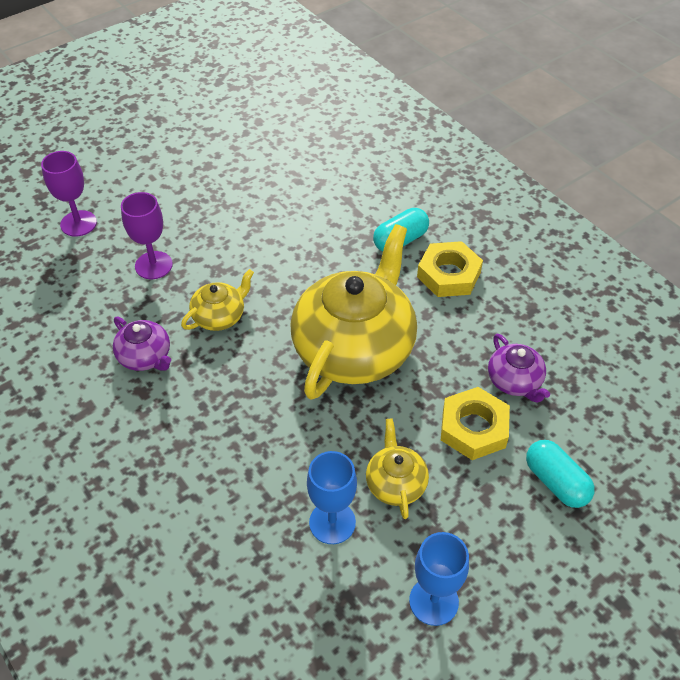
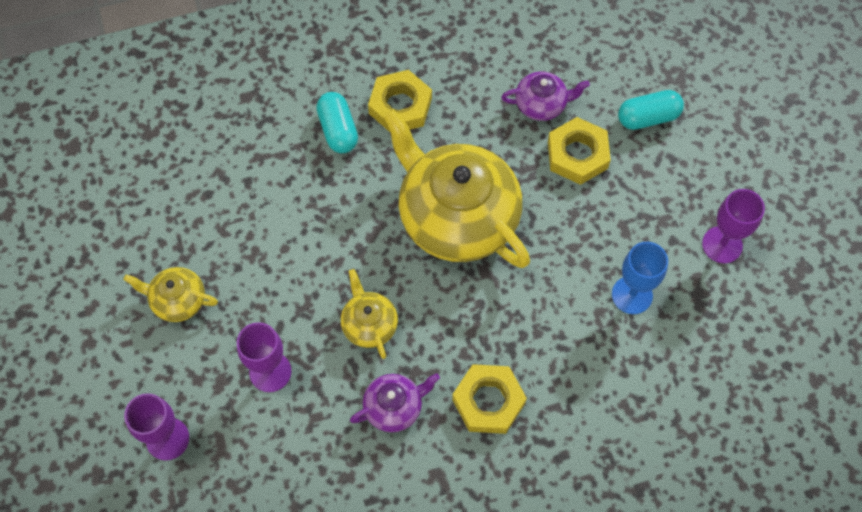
camera: 70 degrees left, 15 degrees up
(171, 426) = (488, 401): none -> yellow nut
(395, 483) = (611, 234): yellow teapot -> yellow teapot (178, 300)
(433, 601) = (722, 245): blue goblet -> purple goblet

